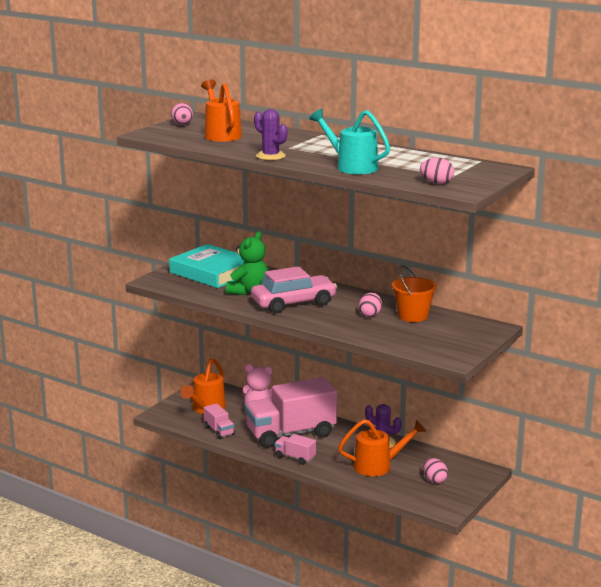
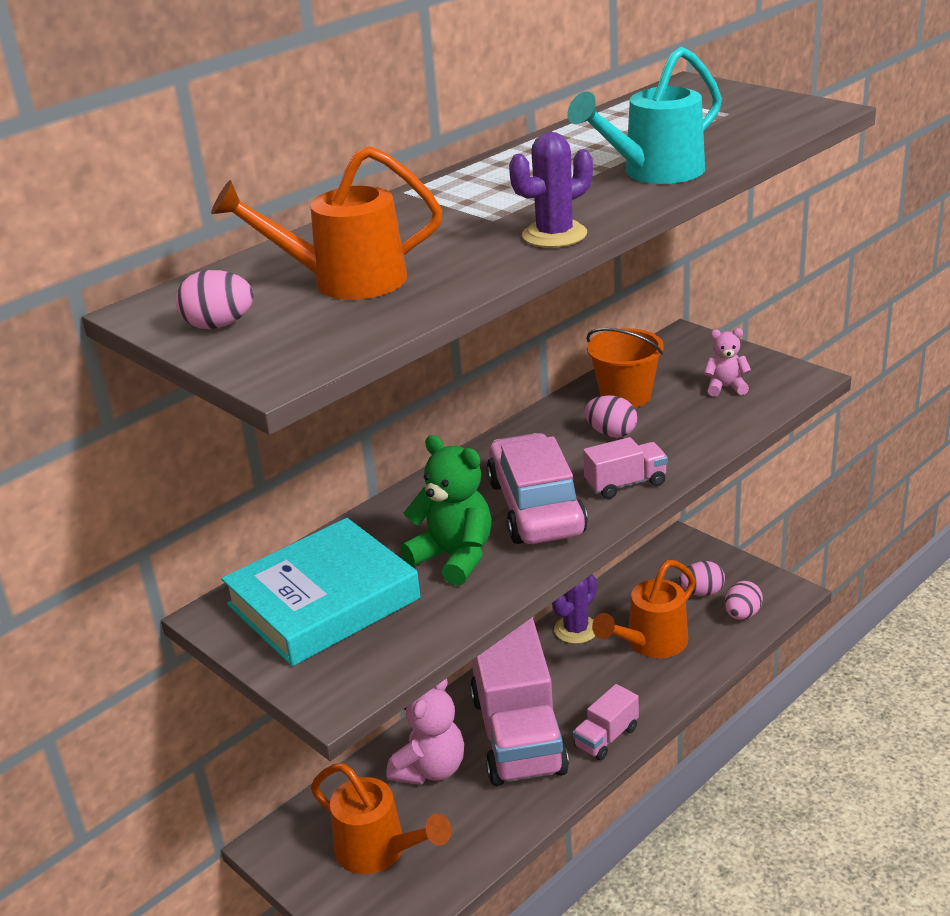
camera: 75 degrees left, 10 degrees up
(219, 431) = (479, 837): pink truck -> pink truck (625, 484)
(378, 466) = (651, 643): orange watering can -> orange watering can turned 135 degrees counterclockwise
(434, 340) = (725, 387): none -> pink teddy bear
(436, 183) = (767, 123): pink egg -> pink egg (742, 614)

